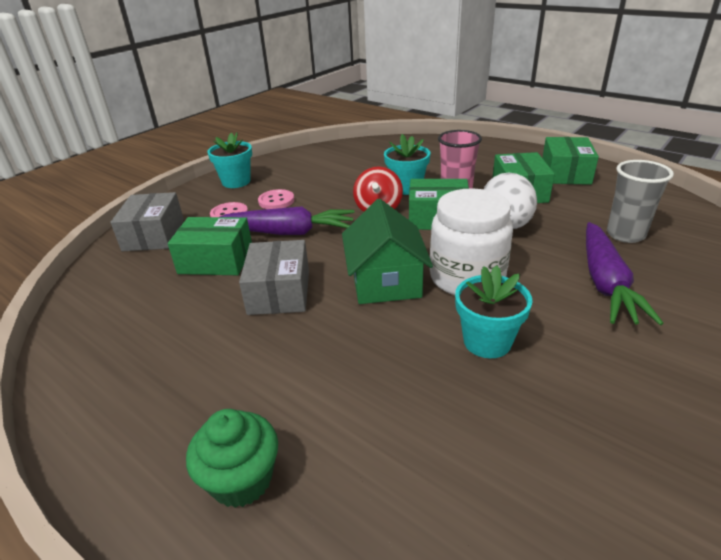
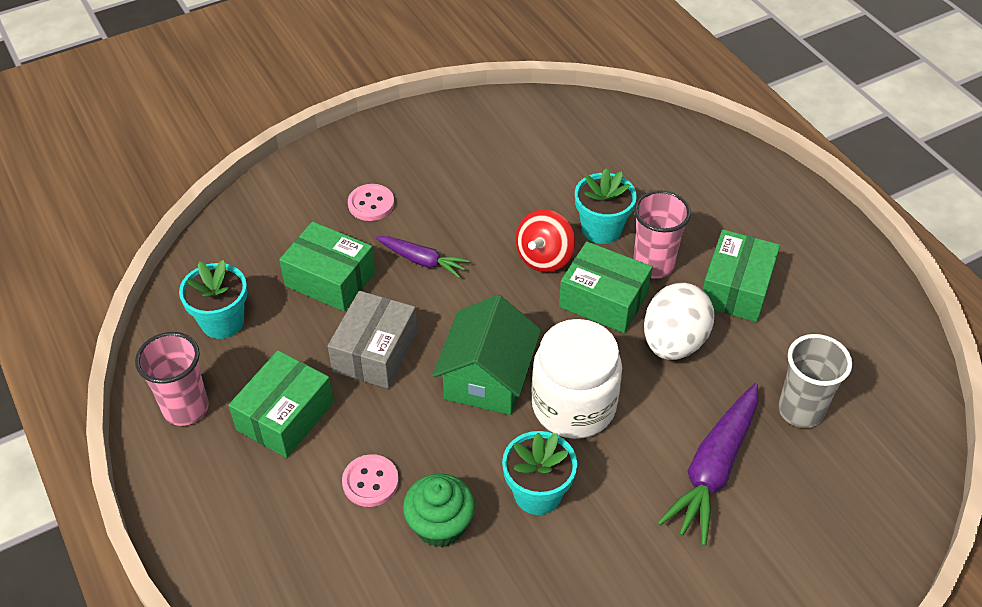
camera: 20 degrees right, 15 degrees up
(105, 385) = (186, 408): none -> pink cup
(154, 235) = (278, 211): grey box -> none
(236, 182) = (402, 140): turquoise flower pot -> turquoise flower pot (222, 322)
(242, 479) = (265, 543): green cupcake -> green cupcake (440, 525)
(276, 201) = (434, 197): pink button -> pink button (370, 482)
(287, 232) = (422, 261): purple carrot -> purple carrot, size x0.58
(565, 173) = (825, 274): green box -> green box (285, 416)

